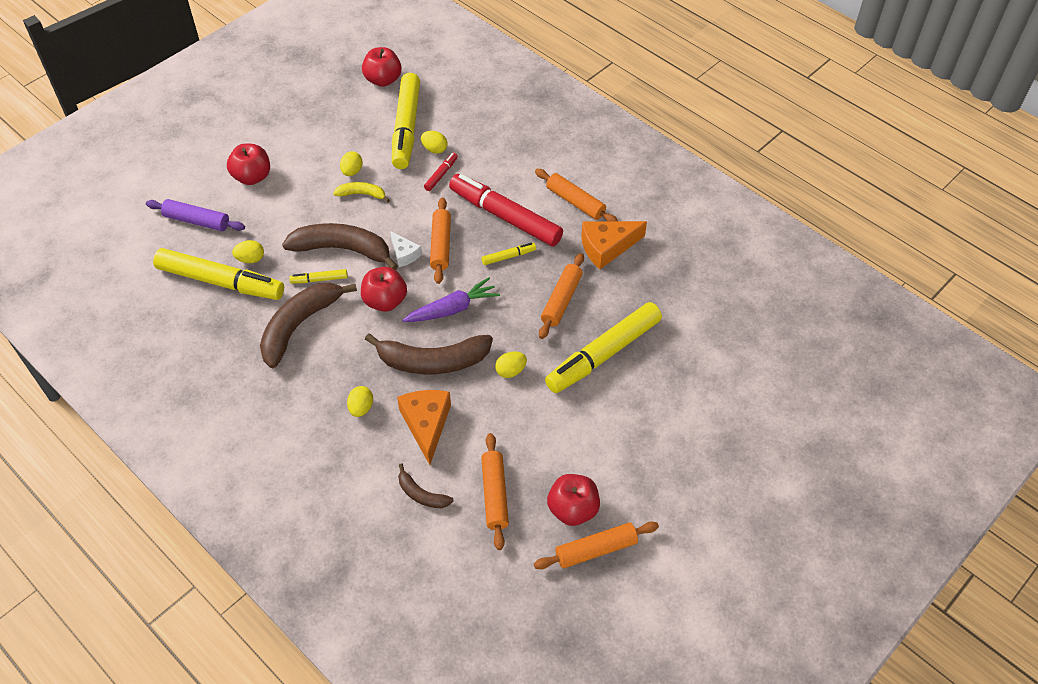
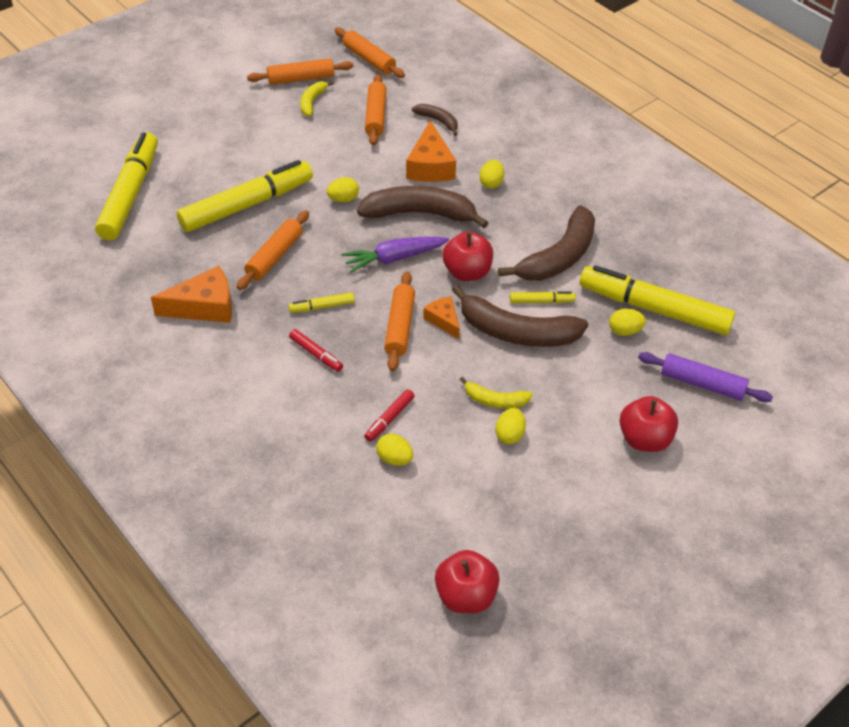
camera: 175 degrees left, 5 degrees down
(404, 254) = (443, 320): white cheese -> orange cheese
(406, 128) = (433, 499): yellow marker -> yellow marker (130, 194)
(505, 216) = (316, 354): red marker -> red marker, size x0.42
(572, 509) = (312, 102): red apple -> yellow banana
(575, 202) = (223, 365): orange rolling pin -> orange rolling pin (369, 59)

